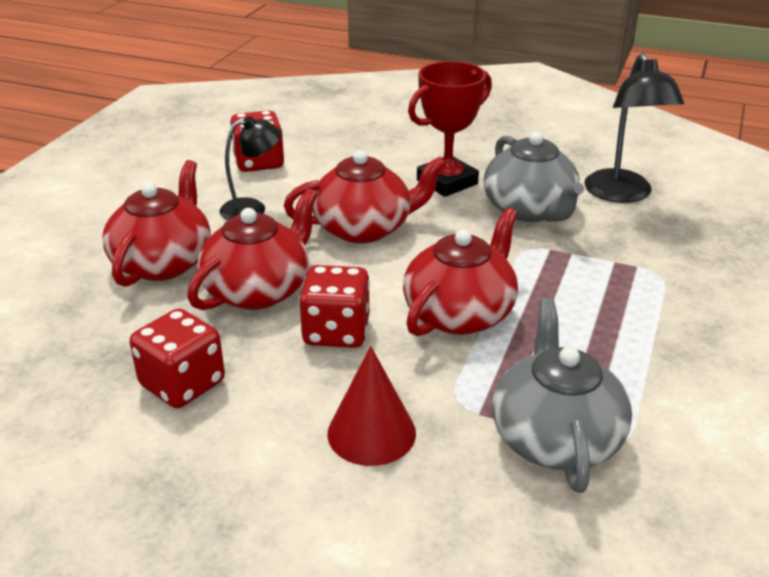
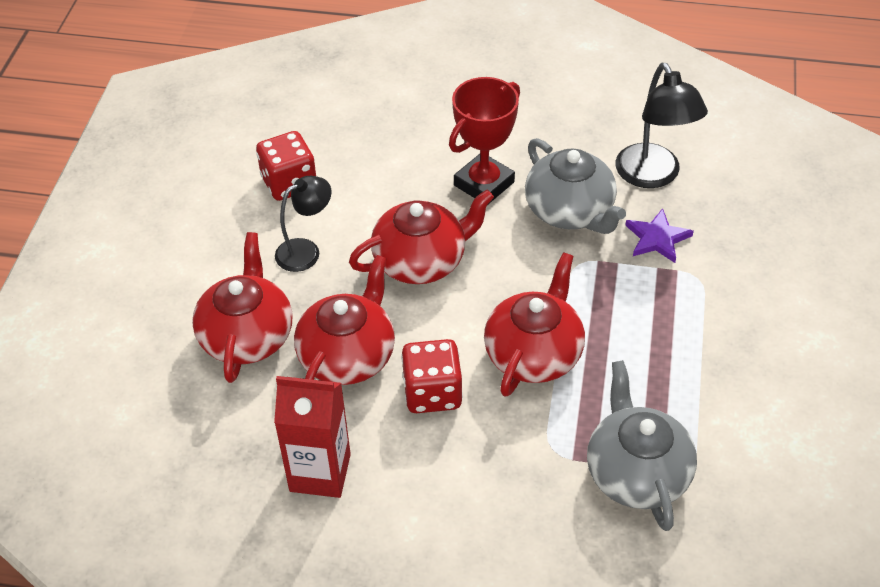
camera: 10 degrees left, 15 degrees up
(182, 384) = (320, 472): red dice -> red carton
(371, 433) = (491, 494): red cone -> none
(618, 239) = (657, 238): none -> purple star

